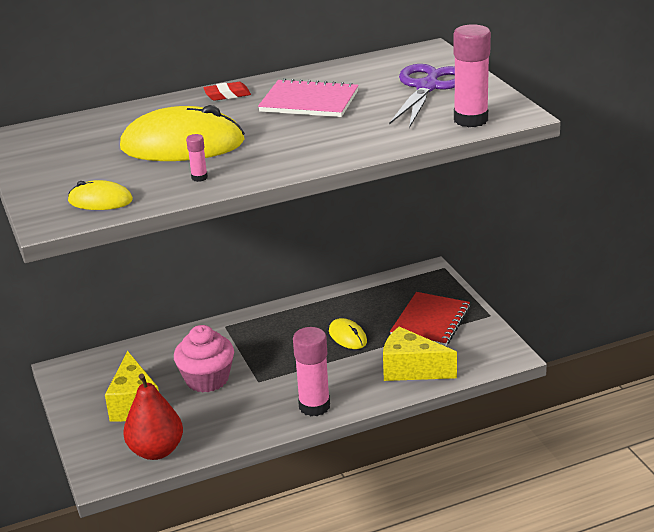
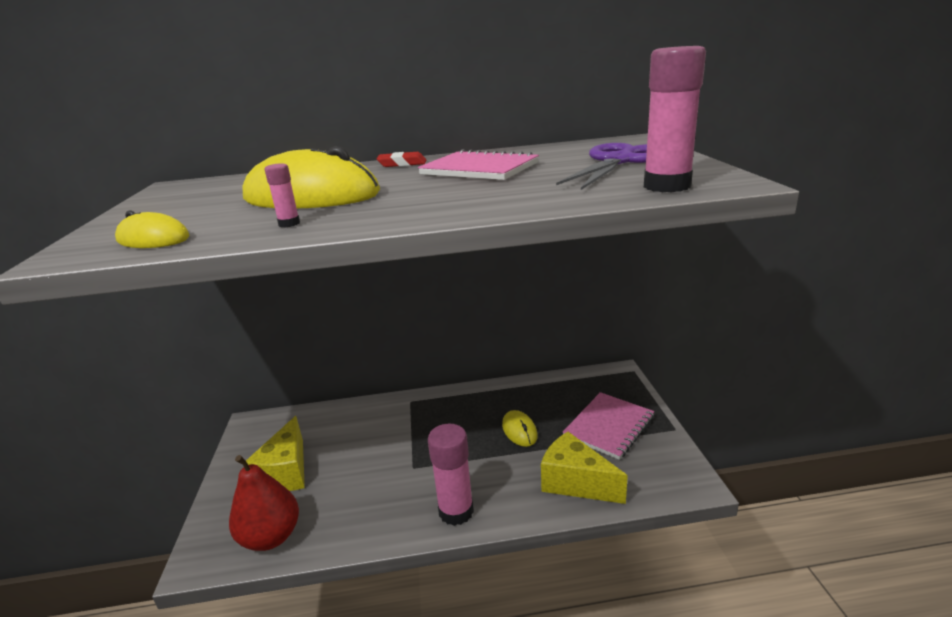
camera: 15 degrees right, 5 degrees down
(207, 379) = (366, 456): pink cupcake -> none
(430, 321) = (609, 427): red notebook -> pink notebook

